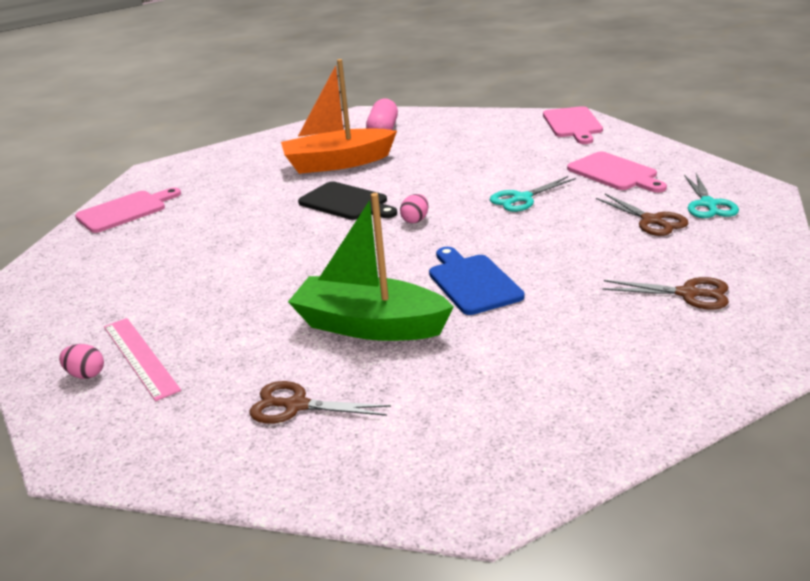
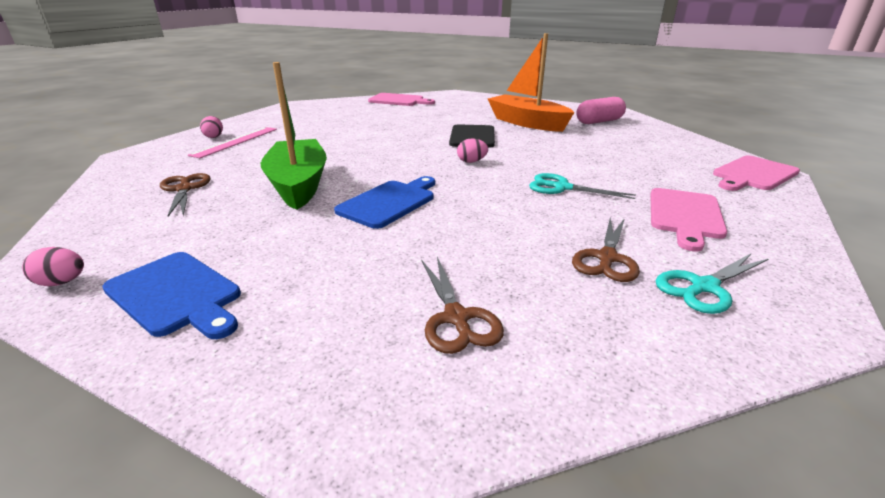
camera: 55 degrees right, 0 degrees up
(492, 485) = (62, 282): none -> pink egg
(569, 414) = (176, 295): none -> blue cutting board

